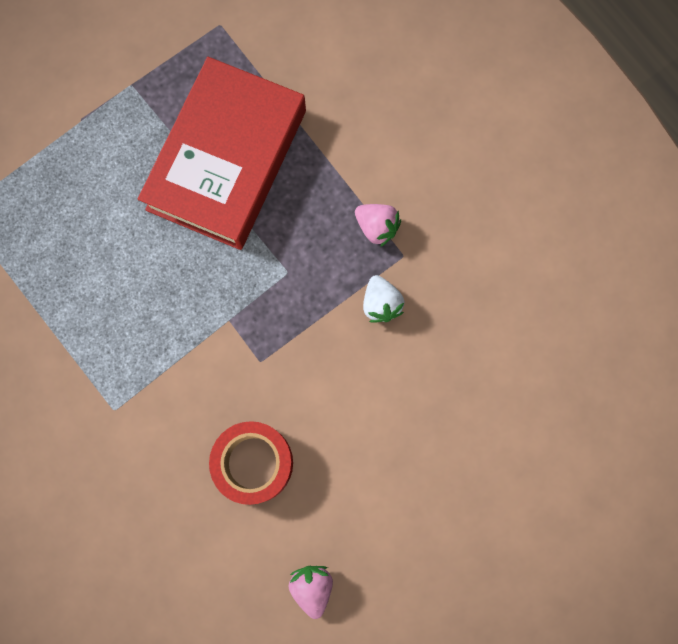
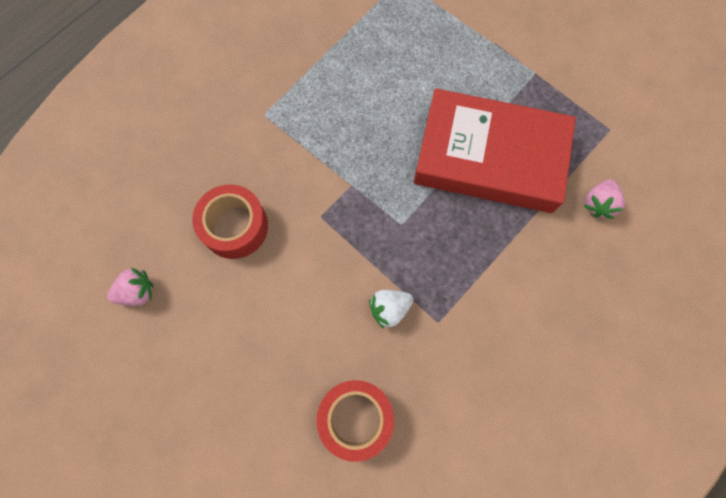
camera: 80 degrees right, 5 degrees down
(377, 227) = (459, 293): pink strawberry -> pink strawberry (598, 204)
(489, 359) = (355, 418): none -> red tape

